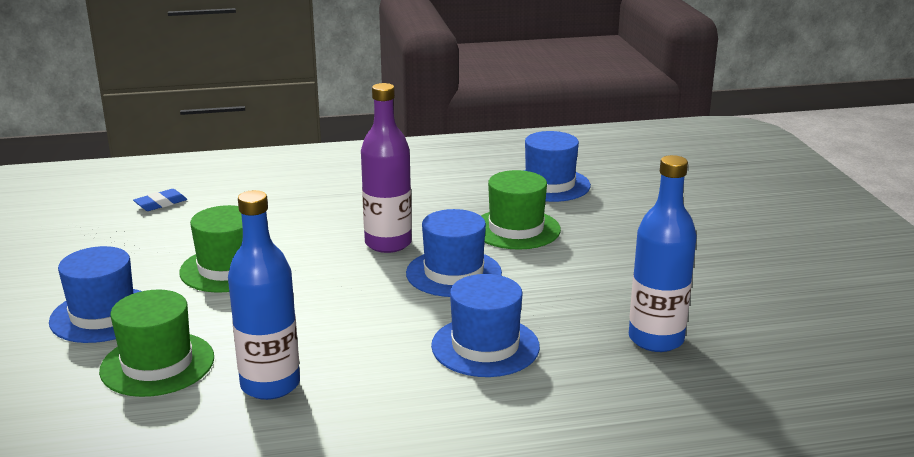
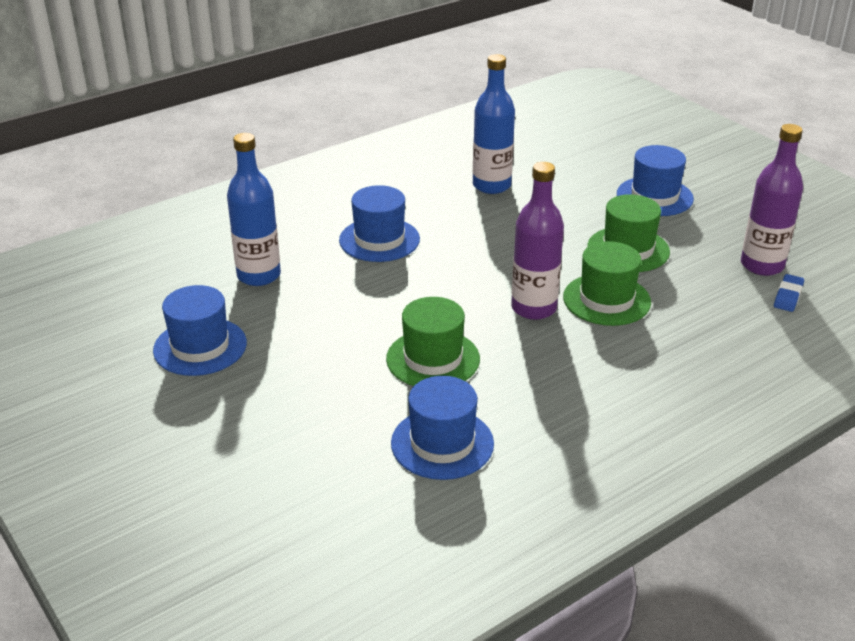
camera: 155 degrees right, 10 degrees up
(134, 227) = (762, 265): none -> purple bottle
(157, 364) = (572, 179): green hat -> green hat (606, 300)
(453, 273) = (450, 293): blue hat -> blue hat (200, 346)

